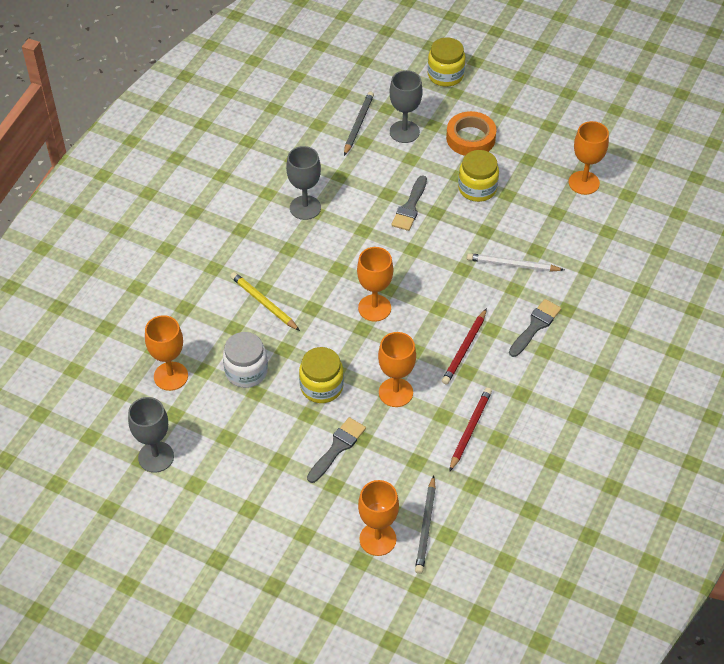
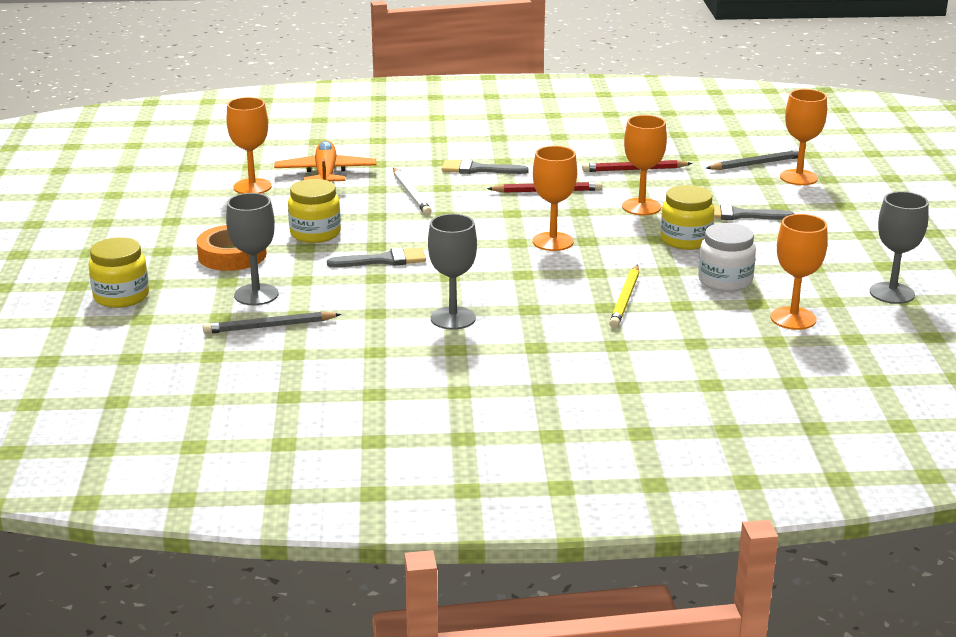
camera: 120 degrees left, 25 degrees down
(583, 231) = (326, 174): none -> orange plane

